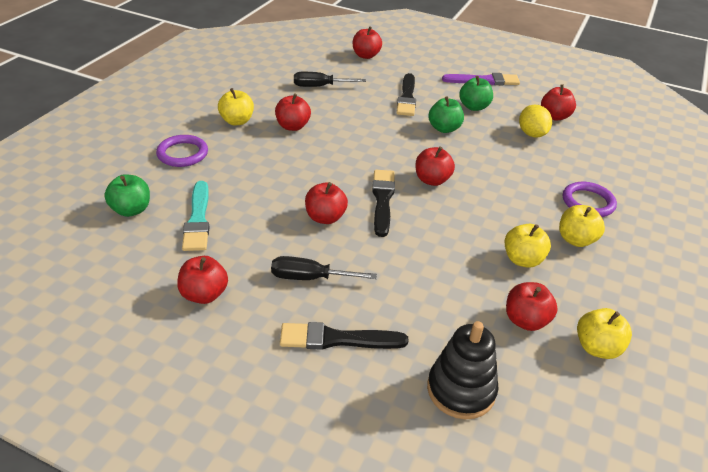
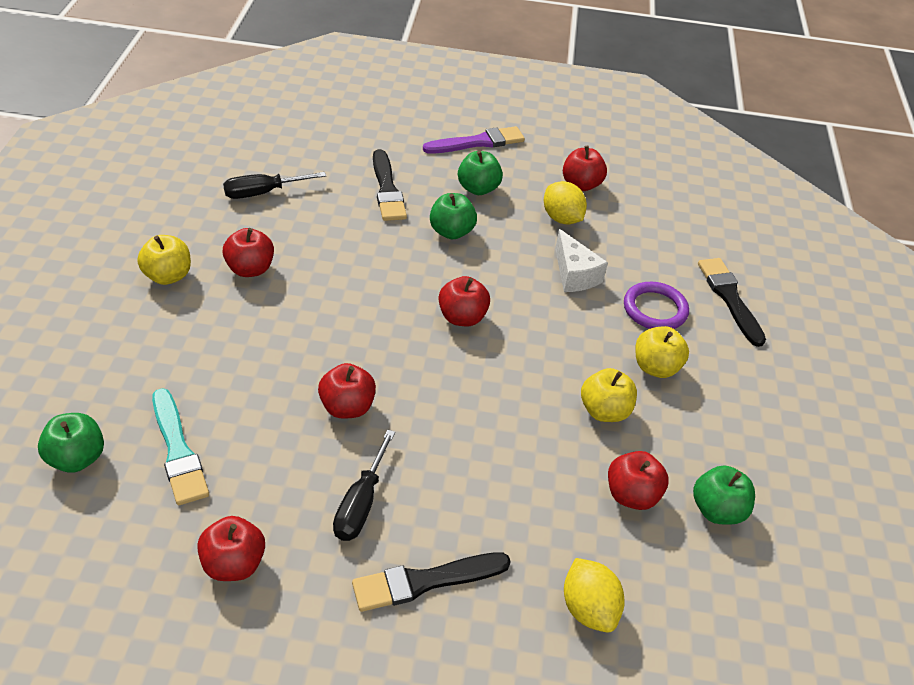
camera: 20 degrees left, 5 degrees up
(182, 154) = (111, 348): purple ring -> none
(310, 278) = (361, 503): black screwdriver -> black screwdriver turned 60 degrees counterclockwise
(366, 55) = (308, 127): red apple -> none
(382, 200) = (410, 362): black brush -> black brush (730, 298)
(461, 390) = (588, 608): black stacking toy -> yellow lemon
(529, 169) = (574, 274): none -> white cheese
(597, 347) = (717, 510): yellow apple -> green apple

